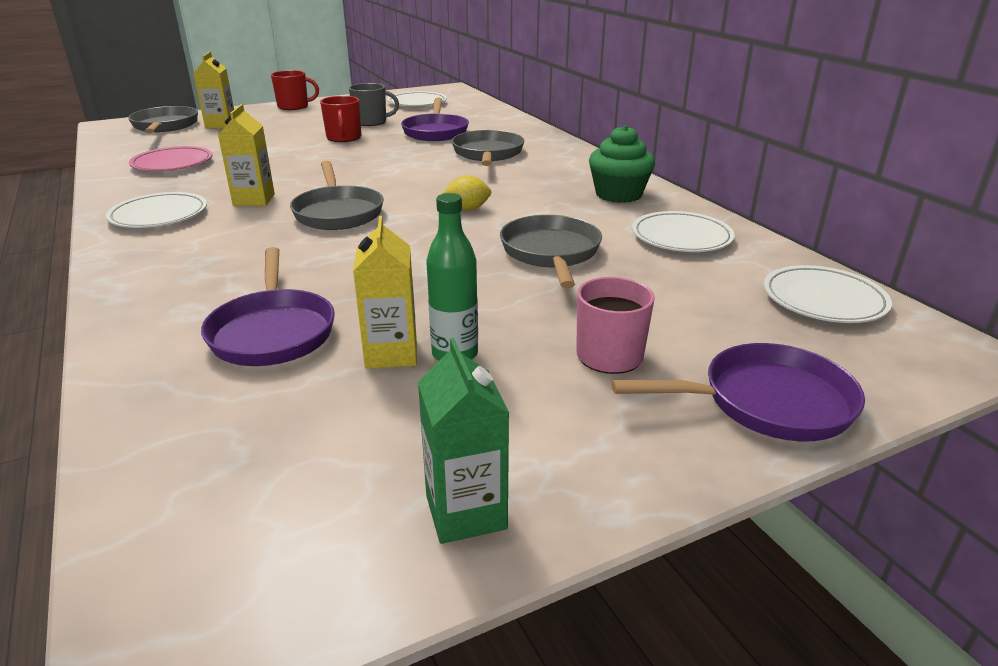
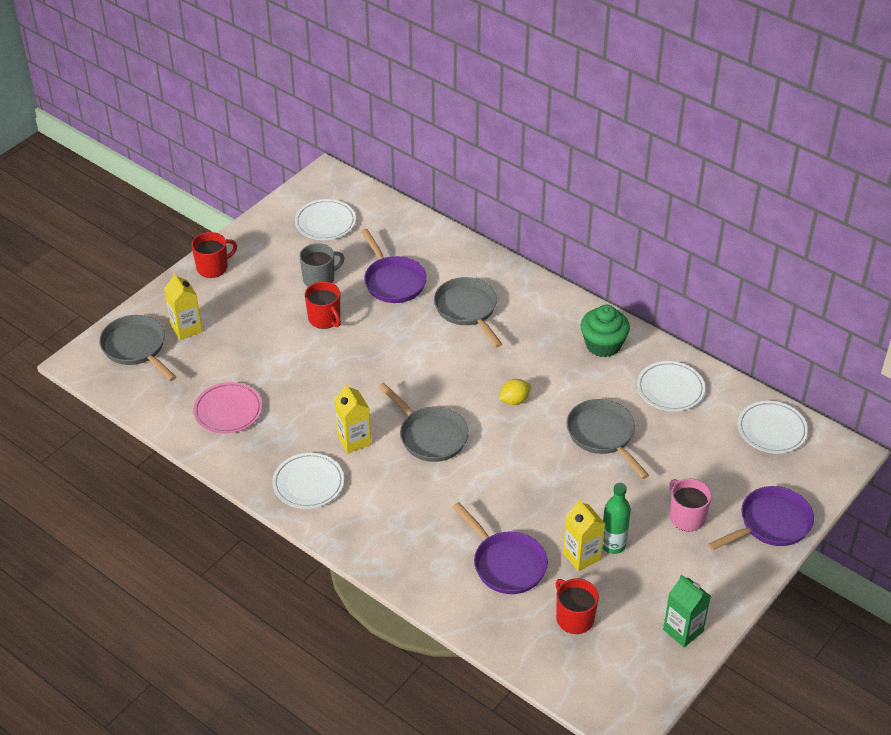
camera: 25 degrees left, 15 degrees up
(288, 424) = (574, 618): none -> red mug

